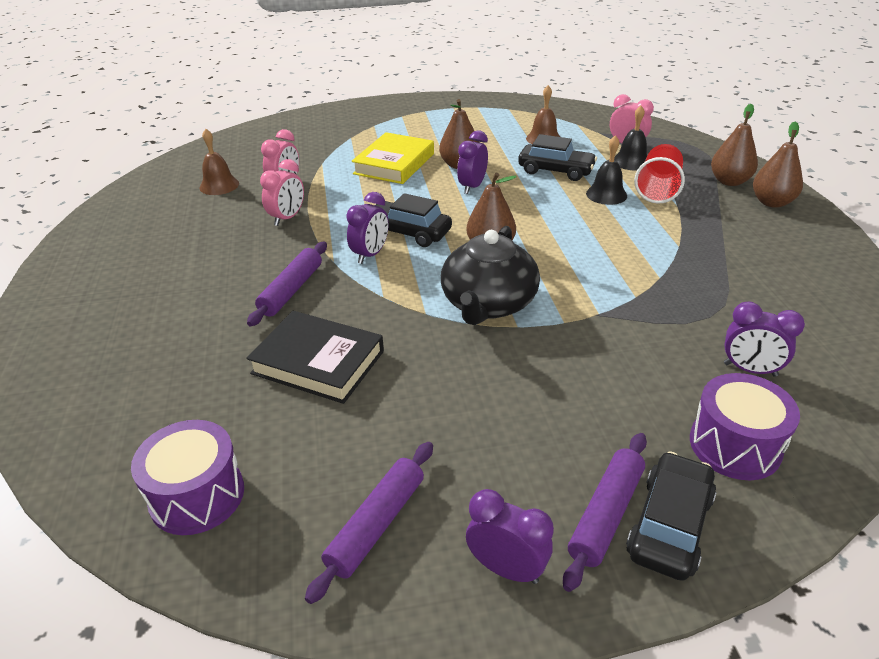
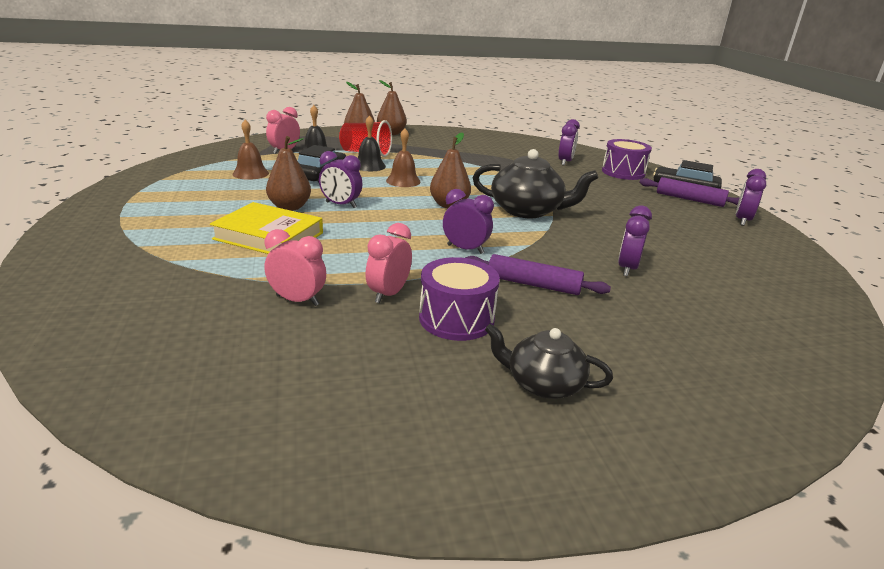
camera: 95 degrees left, 10 degrees down
(144, 281) = (543, 383): none -> black teapot
(197, 495) = (791, 306): purple drum -> purple drum (456, 319)
(219, 185) = (275, 355): brown bell -> brown bell (403, 181)
(287, 218) = (388, 294): pink clock -> pink clock turned 90 degrees counterclockwise
(318, 362) = (627, 268): black book -> purple clock
(376, 524) = (750, 249): purple rolling pin -> none
(408, 232) = (425, 233): black car -> none

